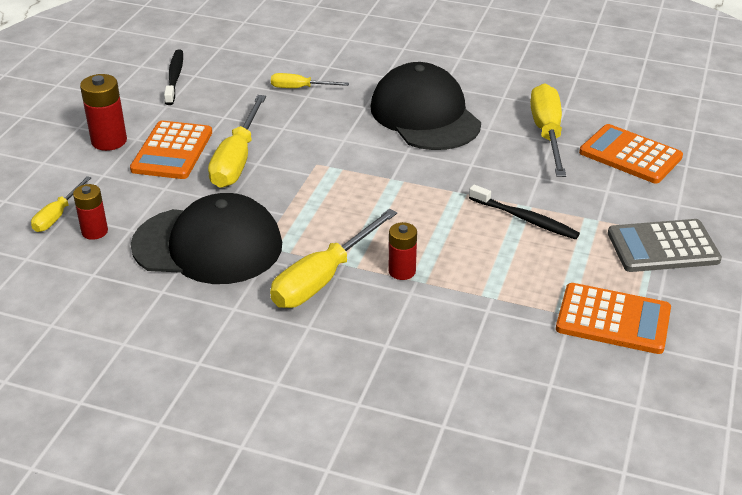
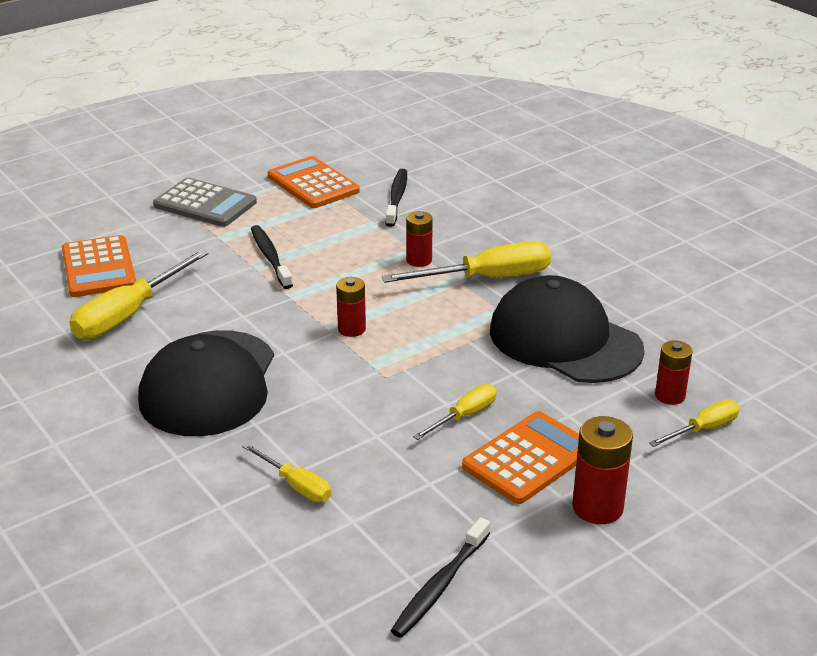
camera: 145 degrees left, 5 degrees down
(237, 160) = (464, 416): yellow screwdriver -> yellow screwdriver, size x0.55
(381, 186) = (351, 329): none -> red battery
(510, 340) = (397, 198): none -> black toothbrush

